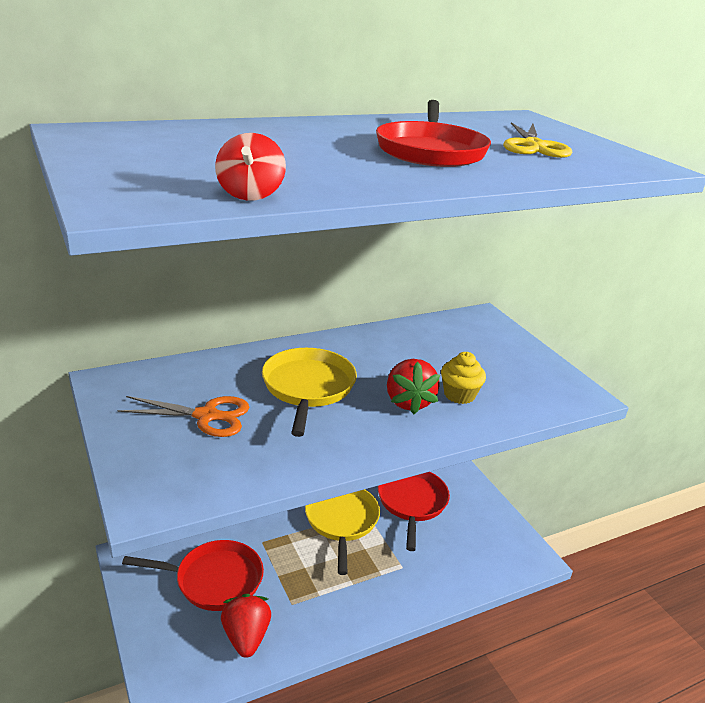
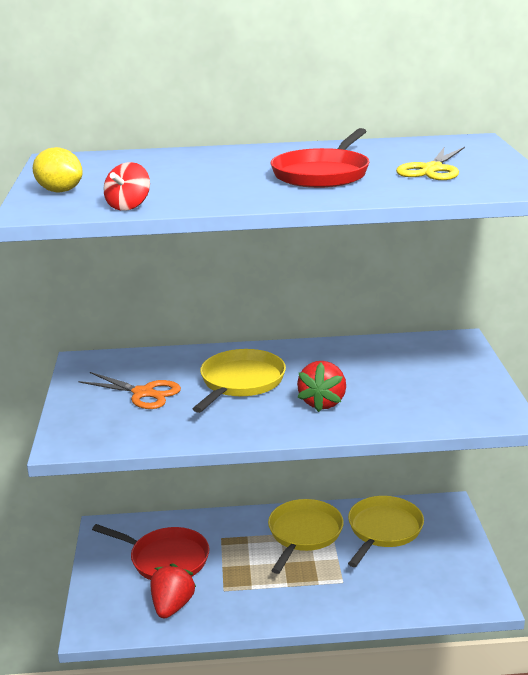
camera: 25 degrees right, 5 degrees down
(127, 174) = (60, 191): none -> yellow lemon
(412, 502) = (383, 530): red pan -> yellow pan
(459, 395) = (376, 402): yellow cupcake -> none

